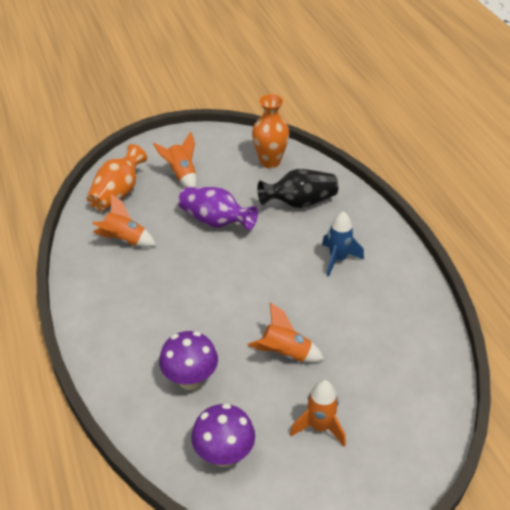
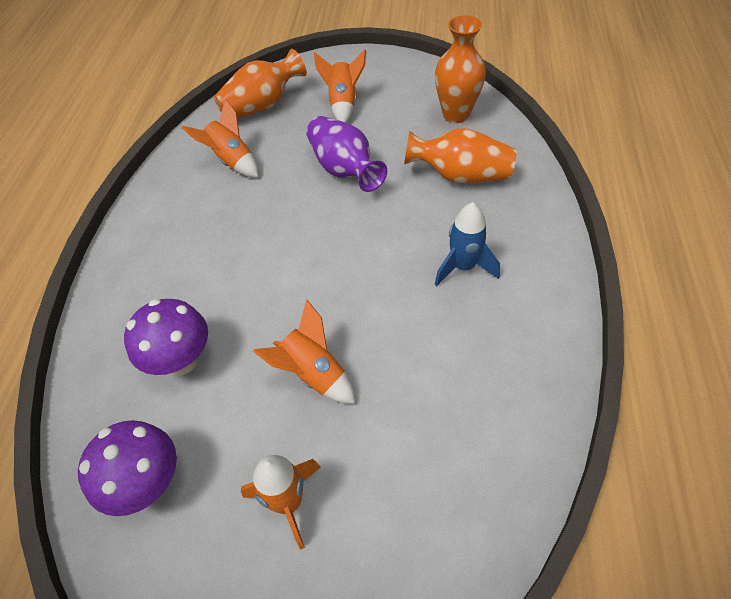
camera: 30 degrees right, 10 degrees up
(299, 202) = (460, 176): black vase -> orange vase

